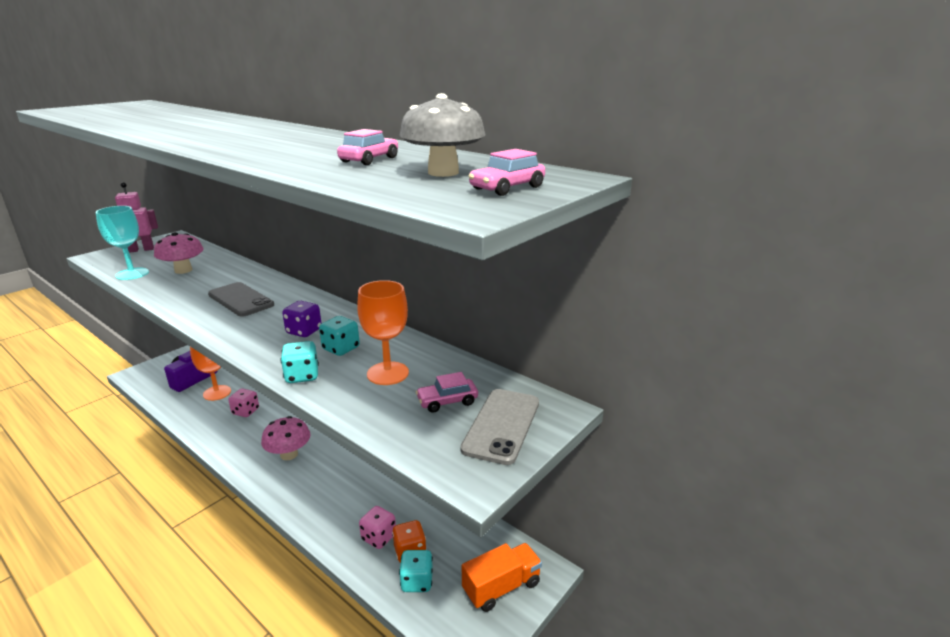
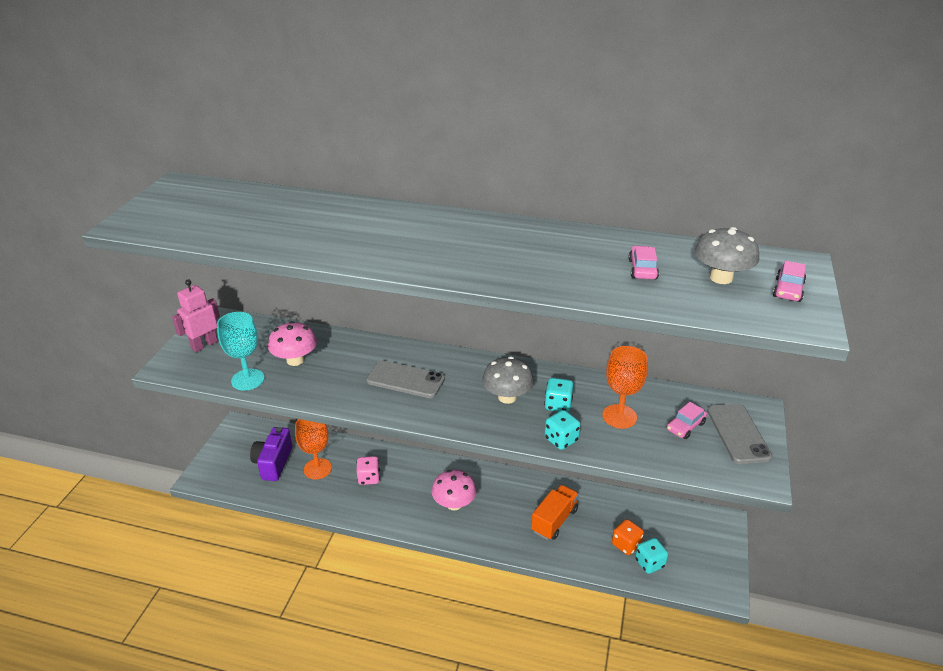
camera: 25 degrees left, 10 degrees up
(304, 331) = (507, 397): purple dice -> grey mushroom
(379, 537) = (594, 543): pink dice -> none
(501, 587) = (706, 544): orange truck -> orange truck (554, 520)

